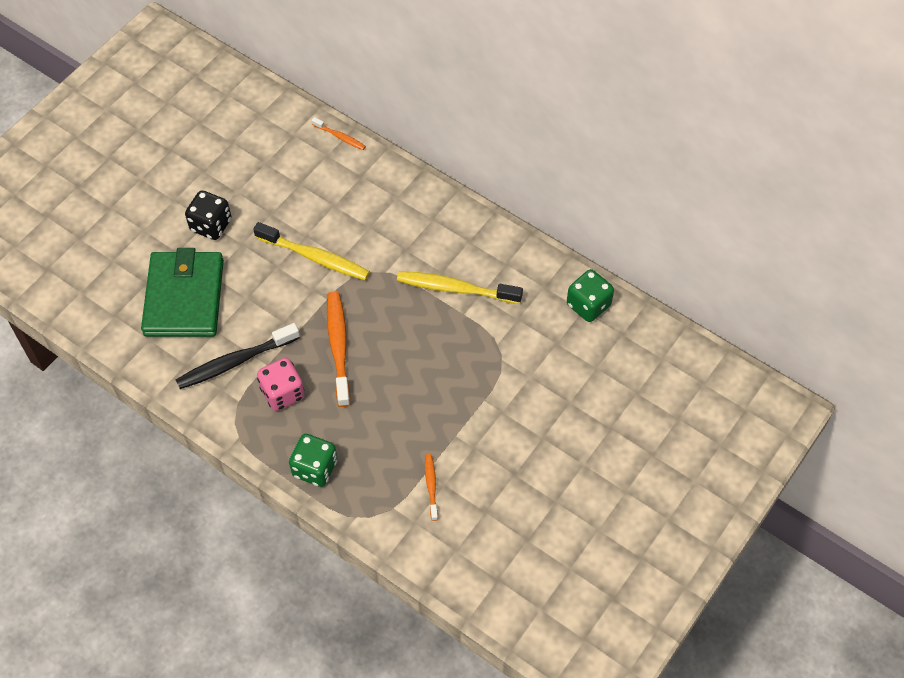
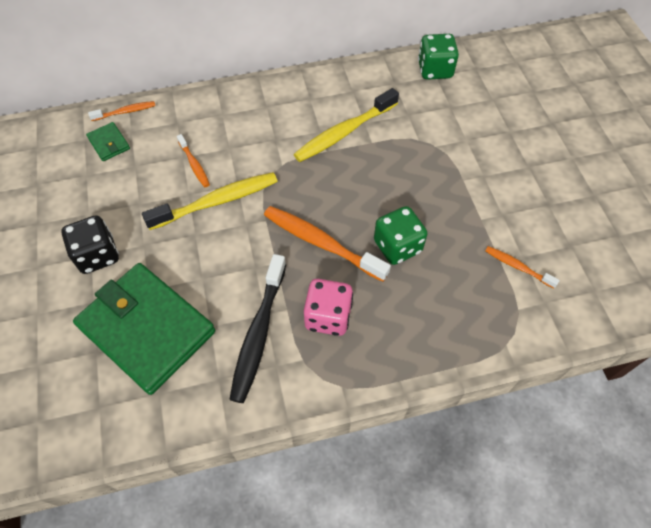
camera: 50 degrees left, 0 degrees up
(303, 152) = (109, 143): none -> green wallet
(315, 468) = (429, 343): green dice -> green dice (397, 246)
(333, 218) = (194, 165): none -> orange toothbrush

